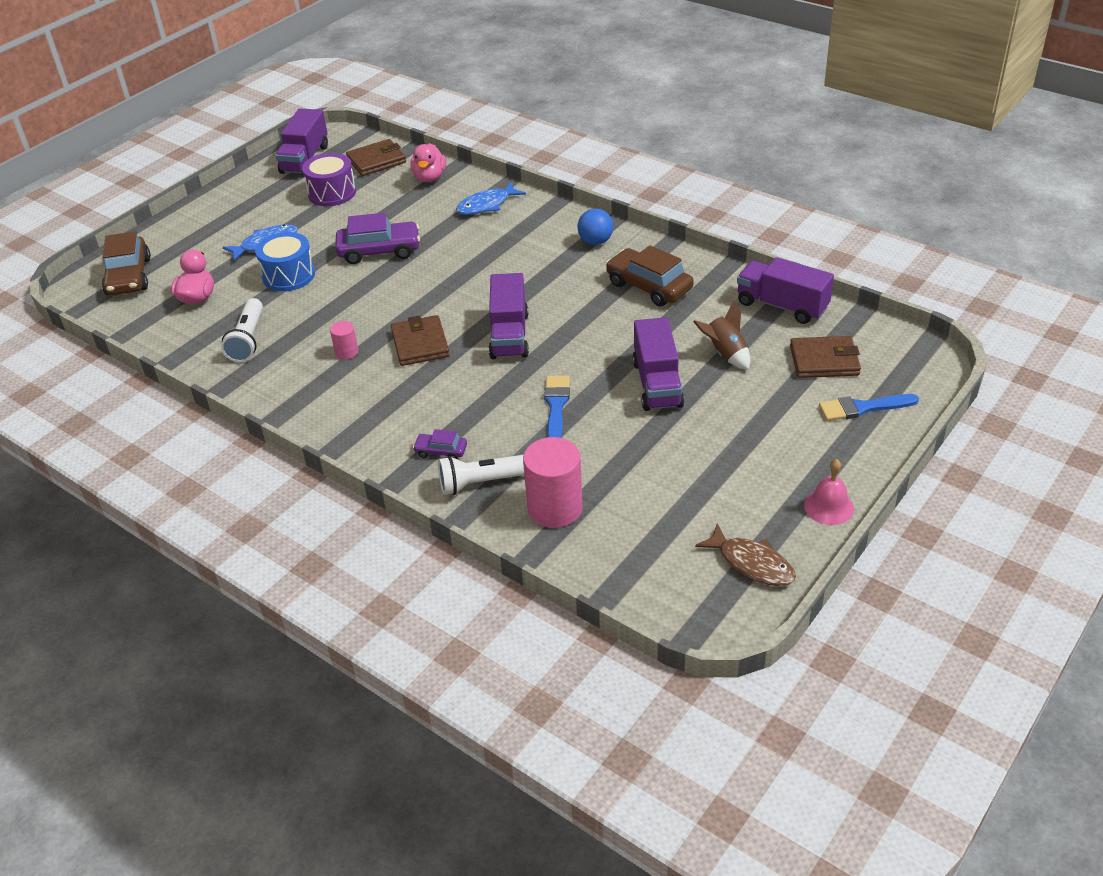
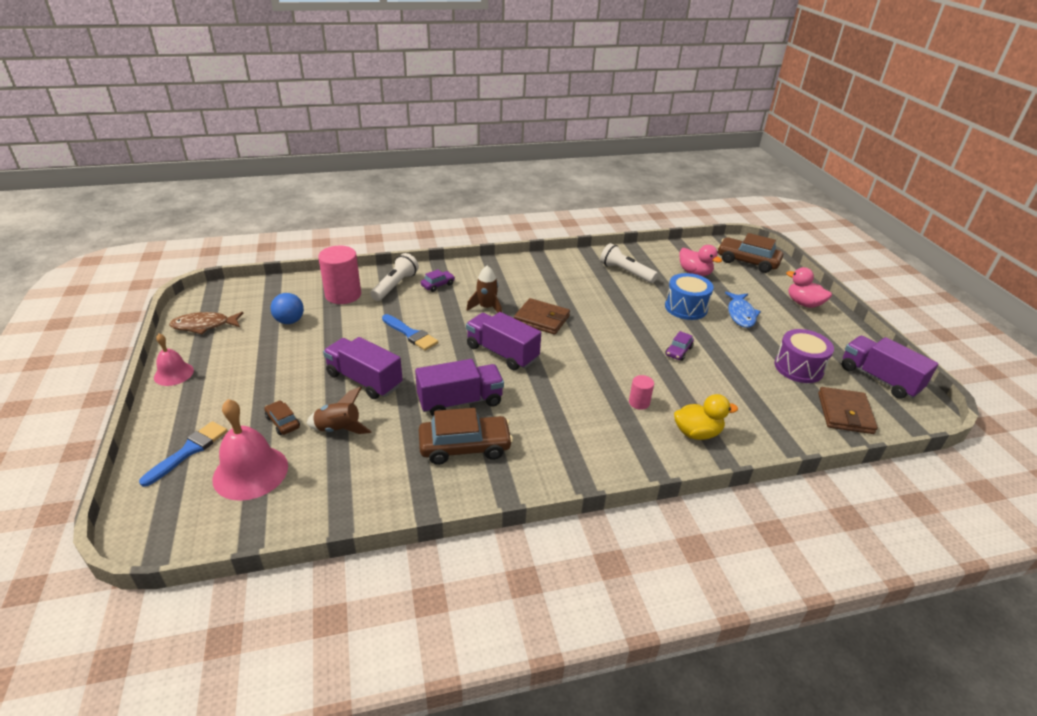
camera: 125 degrees right, 5 degrees down
(346, 352) = (569, 294): pink cylinder -> pink cylinder (639, 402)
(379, 251) = (678, 351): purple car -> purple car, size x0.51
(429, 177) = (783, 427): pink duck -> pink duck (803, 303)
(443, 389) = (486, 308): none -> brown rocket
(486, 205) = (697, 433): blue fish -> yellow duck
(595, 241) = (565, 459): blue ball -> blue ball (290, 321)
(765, 387) = (283, 422): none -> brown car
(782, 306) = (333, 503): purple truck -> purple truck (460, 401)
(824, 361) = (250, 472): brown wallet -> pink bell

